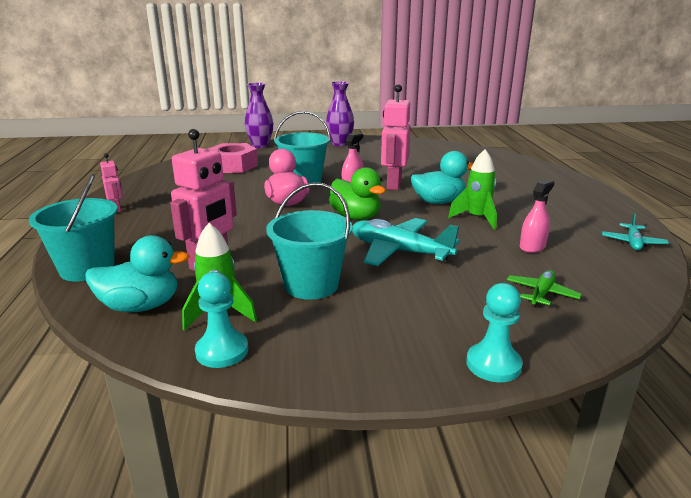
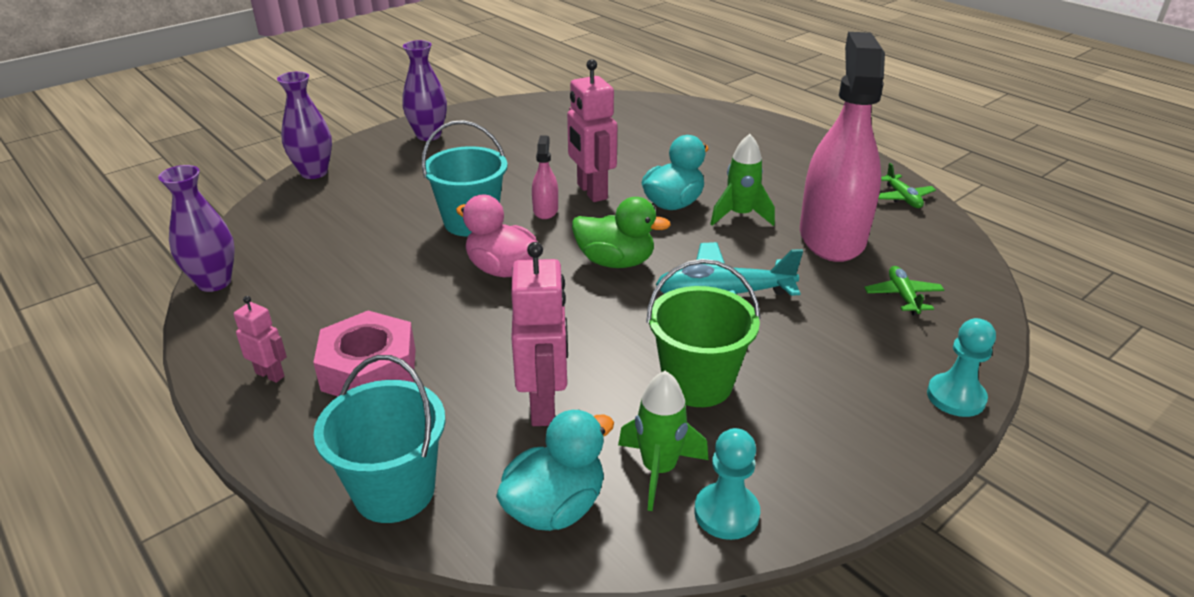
camera: 35 degrees left, 10 degrees up
(153, 172) = (214, 282): none -> purple vase
(232, 166) = (328, 227): pink nut -> pink nut (369, 369)
(311, 285) = (697, 383): turquoise bucket -> green bucket
(532, 247) = (832, 237): pink spray bottle -> pink spray bottle, size x2.49
(633, 242) = (902, 198): turquoise plane -> green plane

